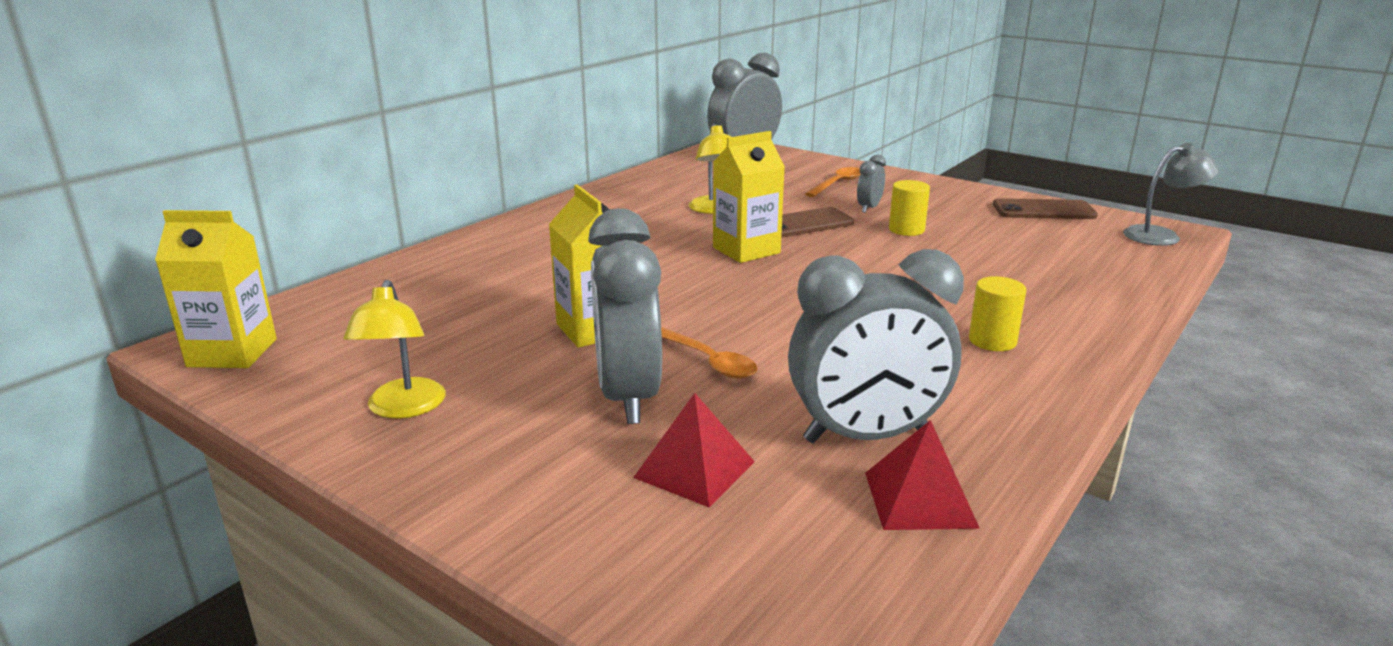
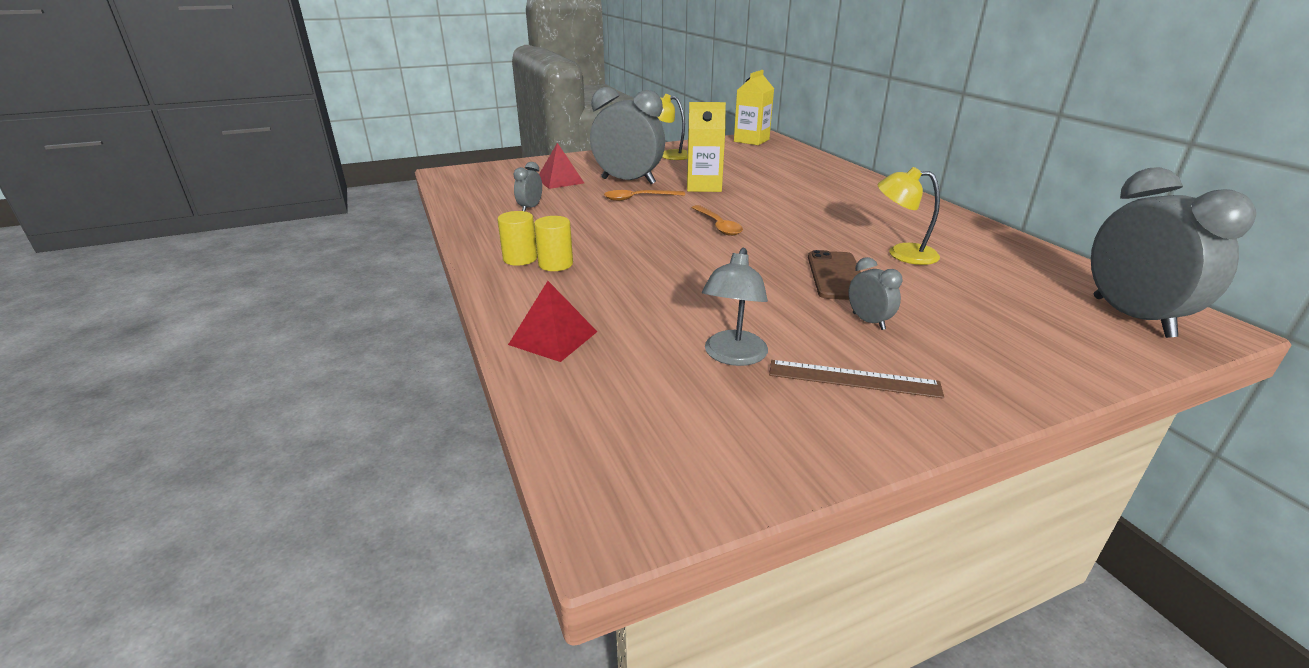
camera: 120 degrees right, 5 degrees up
(746, 250) = (788, 241): yellow carton -> none
(837, 184) = (977, 335): orange spoon -> orange spoon (718, 226)
(866, 436) = (530, 208): grey clock -> grey clock, size x0.44
(906, 230) = (785, 316): yellow cylinder -> yellow cylinder (520, 259)
(920, 499) = (480, 204): red pyramid -> red pyramid (553, 338)
(953, 204) = (853, 379): none -> brown ruler
(1043, 210) = (788, 440): brown phone -> none
(1161, 235) = (618, 485): grey lamp -> grey lamp (733, 356)

